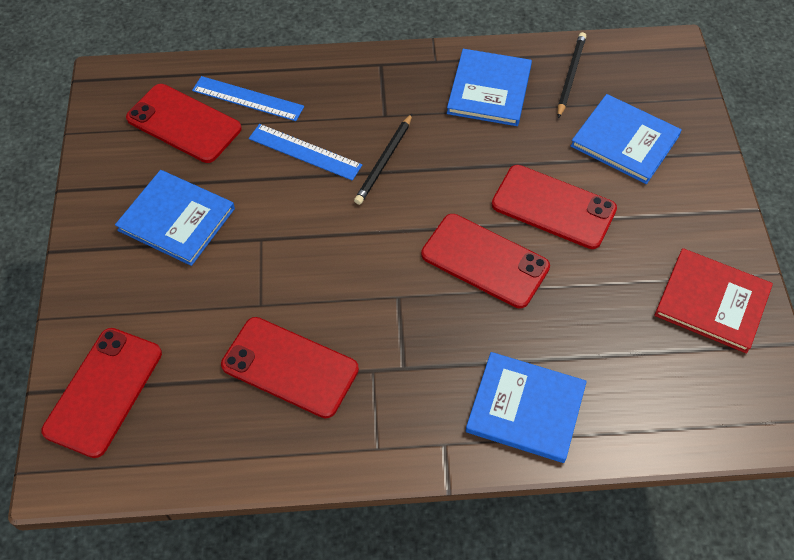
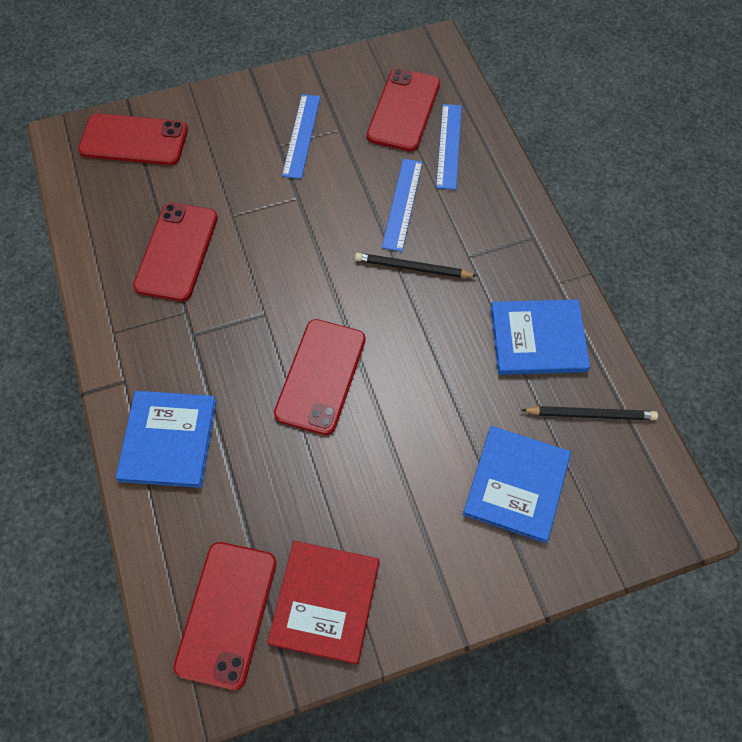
camera: 75 degrees right, 5 degrees up
(177, 219) = (301, 135): blue book -> blue ruler
(553, 207) = (403, 426): red phone -> red phone (227, 613)

